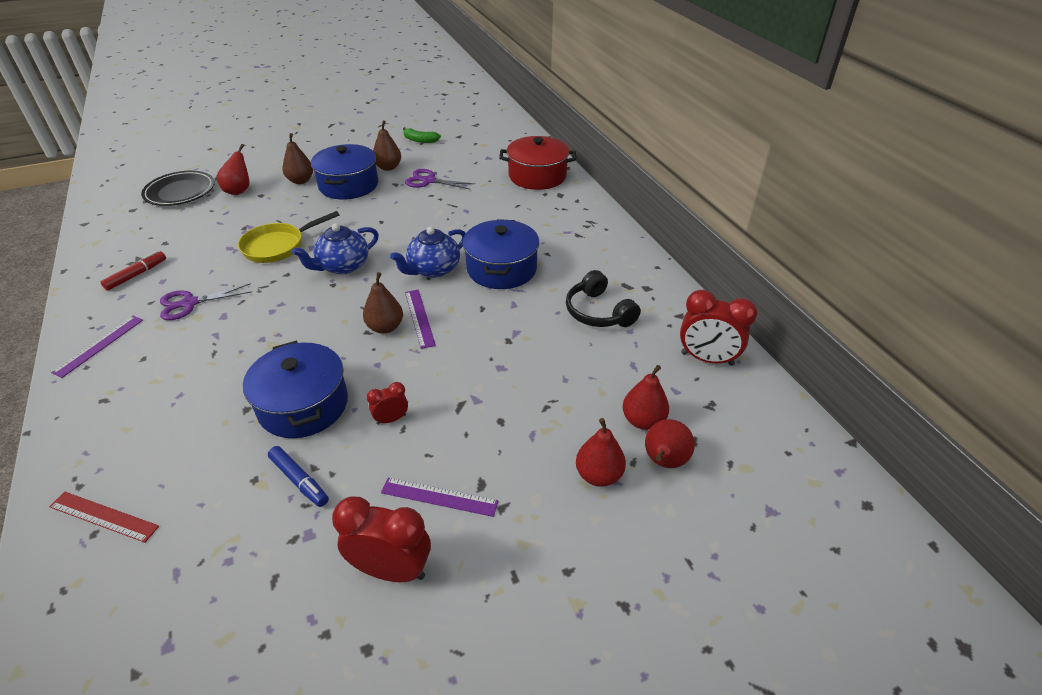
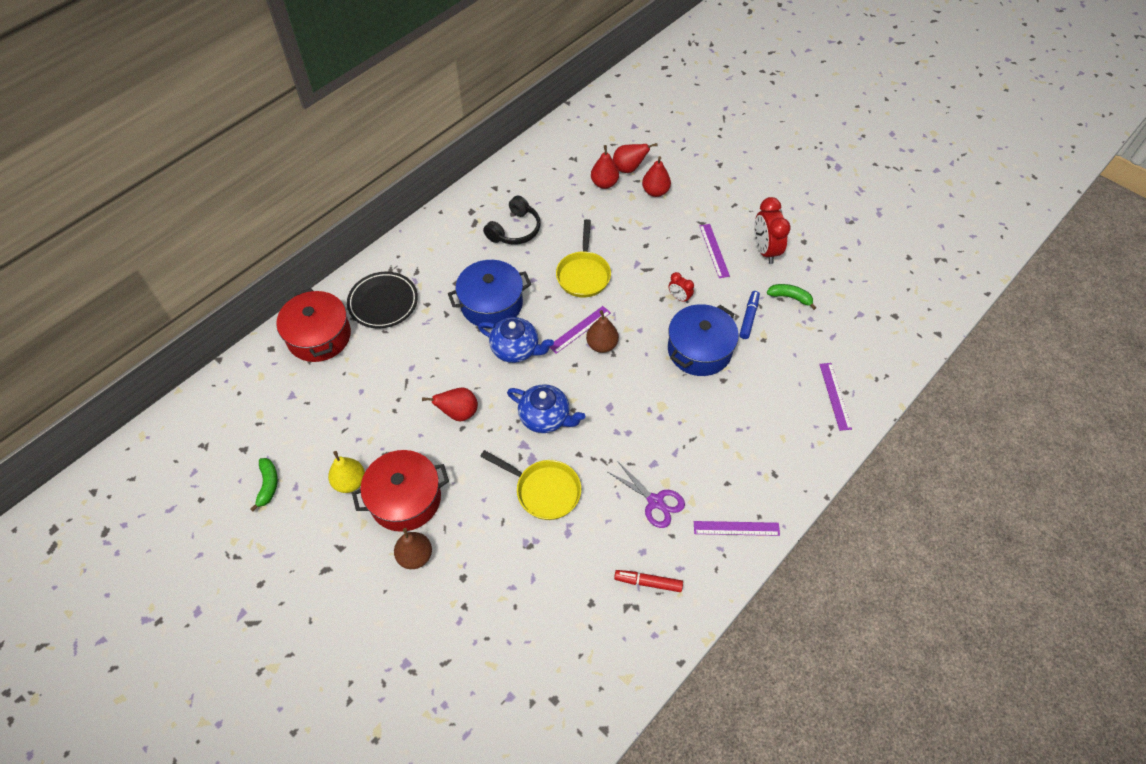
camera: 115 degrees left, 15 degrees up
(104, 516) = (835, 396): red ruler -> purple ruler
(180, 192) = (495, 677): black plate -> black plate (383, 302)
(239, 190) = (464, 609): red pear -> red pear (458, 413)
(284, 554) = (790, 297): none -> green banana
(348, 185) = (405, 499): blue pot -> red pot
(388, 167) = (350, 482): brown pear -> yellow pear
(429, 181) = (365, 426): purple scissors -> none
(492, 345) = (583, 274): none -> yellow pan
(707, 359) = (533, 167): red clock -> none

